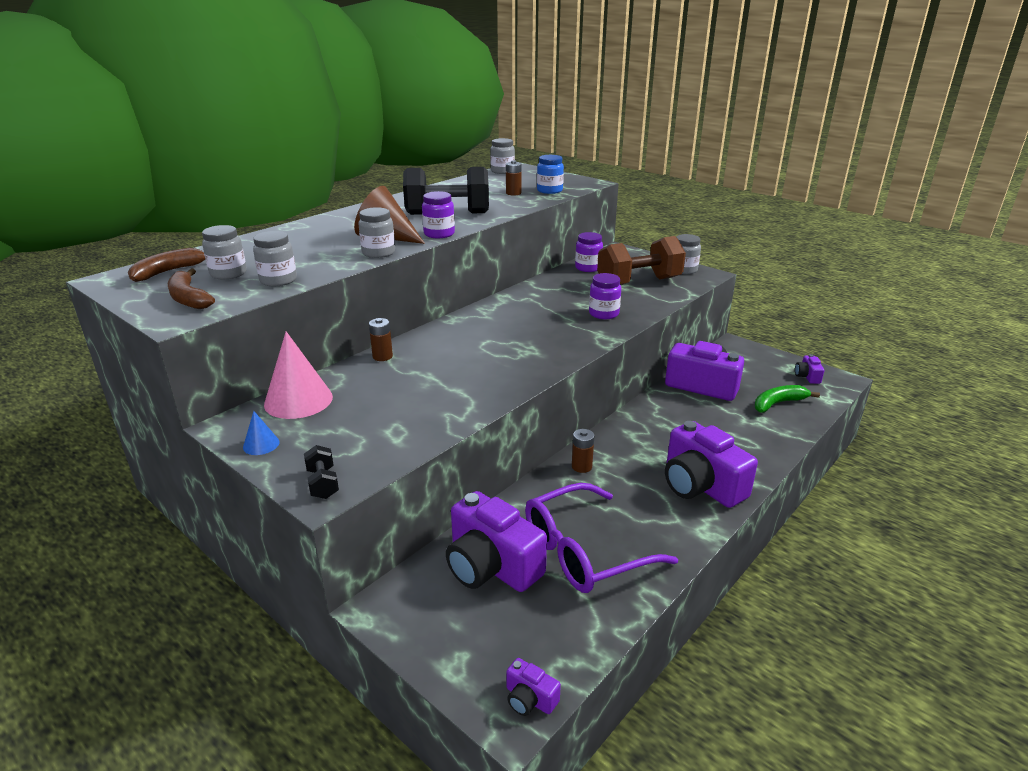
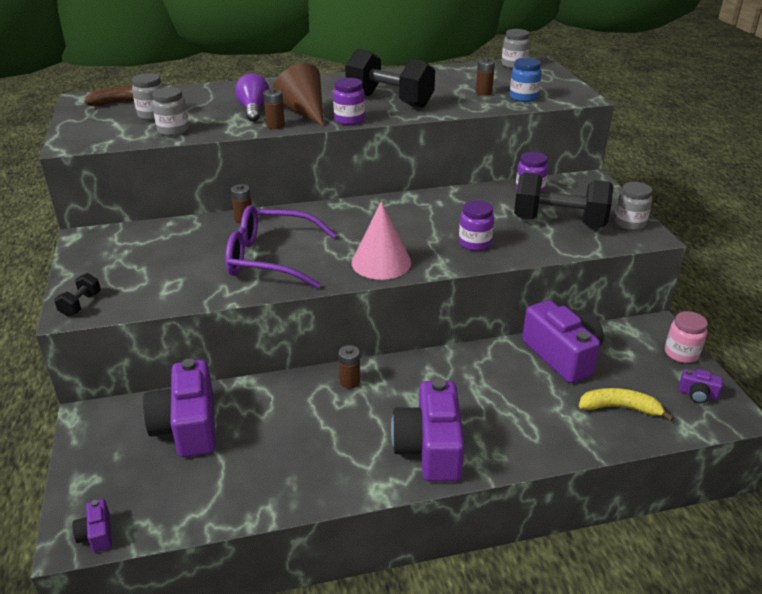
camera: 35 degrees right, 5 degrees up
(188, 298) = (102, 129): brown banana -> none
(261, 444) = (84, 259): blue cone -> none
(298, 400) = (146, 234): pink cone -> pink cone (381, 262)
(334, 246) = (254, 110): none -> purple light bulb
(378, 253) = (275, 125): grey jar -> brown battery
(584, 551) = (263, 452): purple glasses -> purple glasses (270, 258)
(639, 282) = (559, 222): brown dumbbell -> black dumbbell
(767, 356) = (681, 353): none -> pink jar
(778, 403) = (620, 408): green banana -> yellow banana
(807, 376) = (697, 394): purple camera -> purple camera turned 105 degrees counterclockwise

